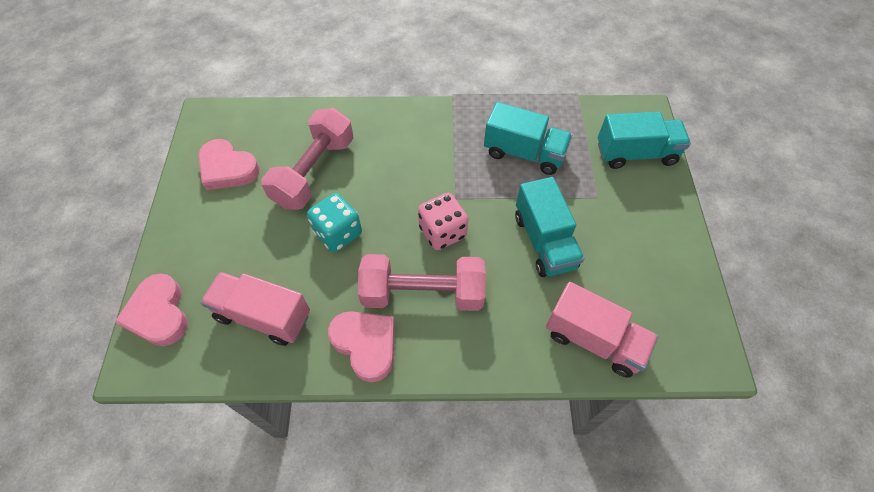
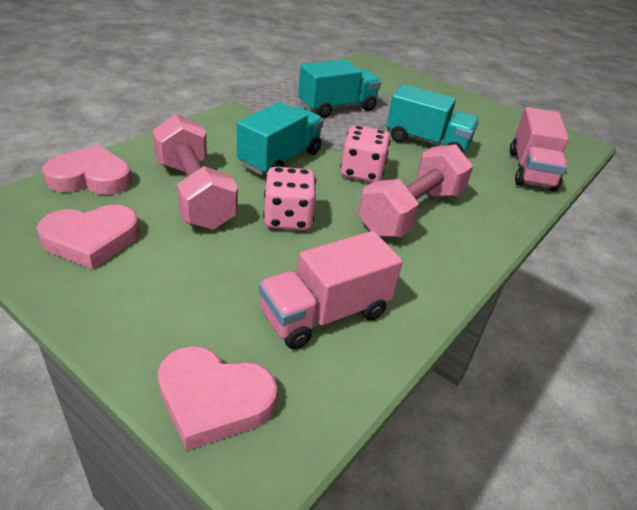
camera: 55 degrees left, 20 degrees down
(338, 233) = (288, 218): turquoise dice -> pink dice
(366, 344) = (431, 267): pink heart -> pink heart (91, 177)
(593, 340) = (531, 170): pink truck -> pink truck turned 120 degrees clockwise
(635, 154) = (397, 80): turquoise truck -> turquoise truck (280, 159)

